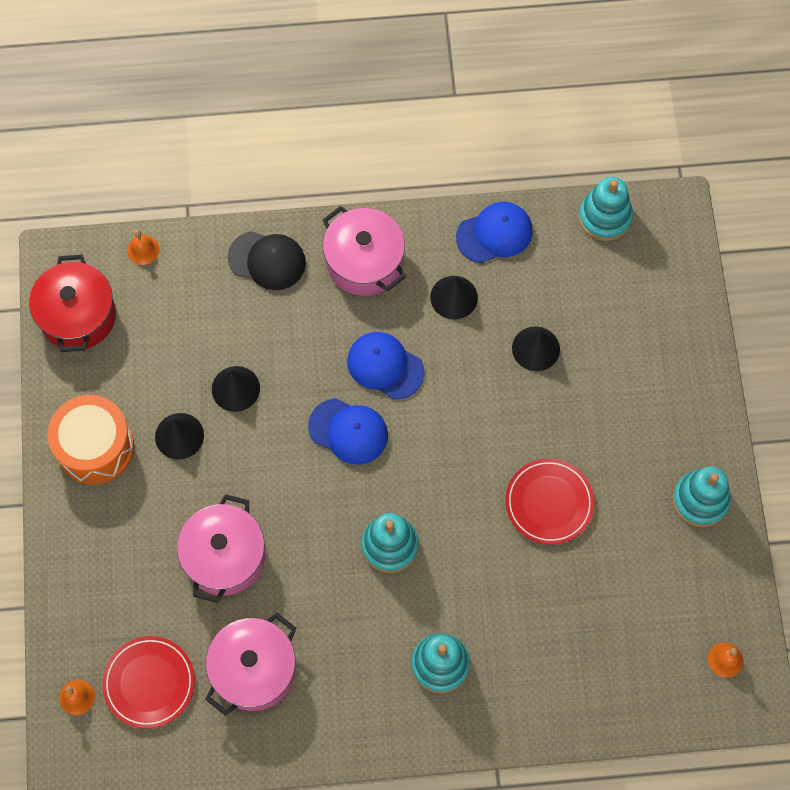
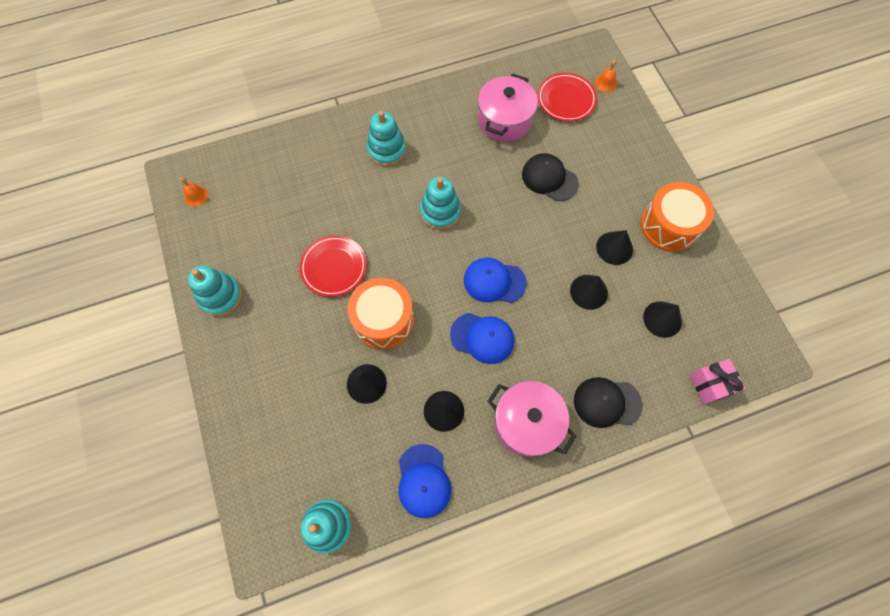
camera: 165 degrees right, 0 degrees up
(78, 316) = (731, 316): red pot -> none
(143, 250) = (709, 384): orange bell -> pink gift
(161, 334) = (662, 319): none -> black cone
(224, 557) = (549, 178): pink pot -> black cap
(494, 234) = (423, 481): blue cap -> blue cap turned 60 degrees counterclockwise
(499, 417) = (383, 320): none -> orange drum

